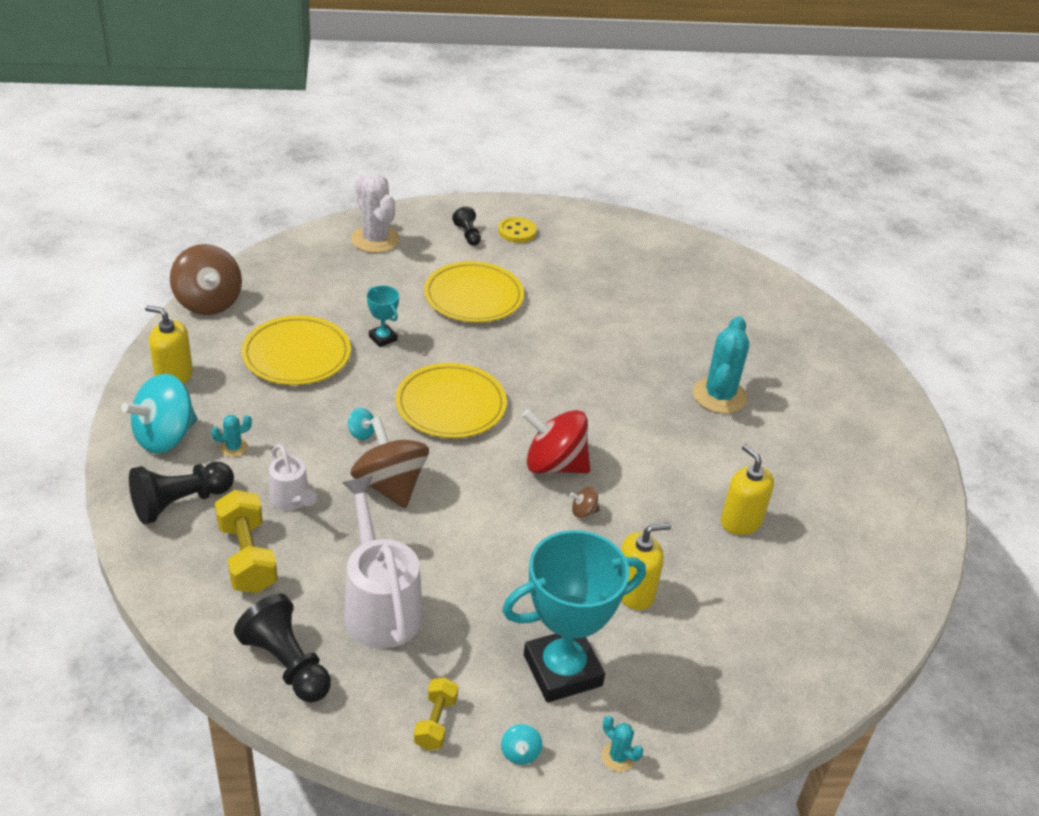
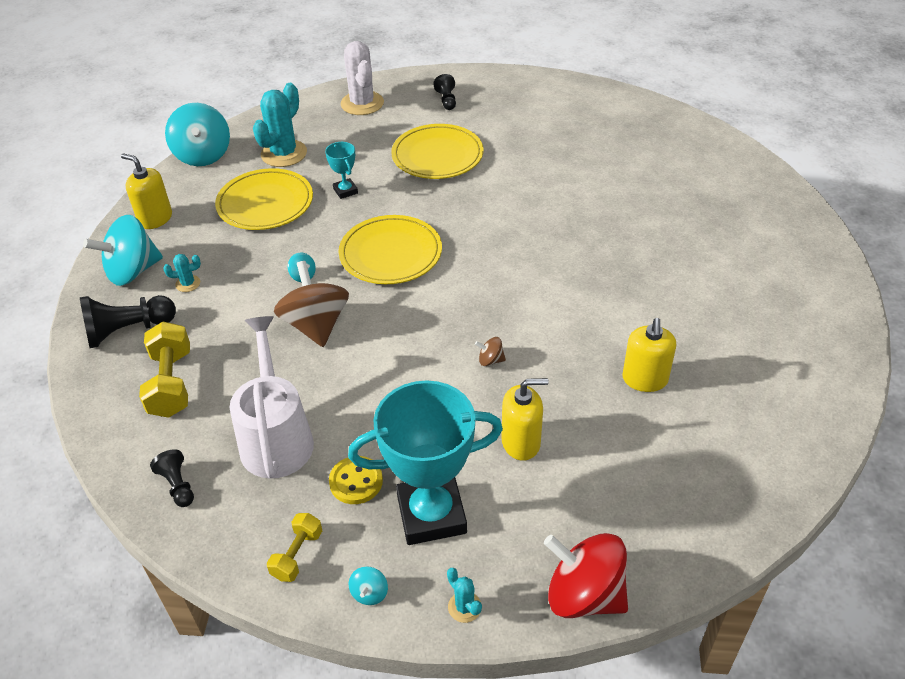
camera: 15 degrees right, 5 degrees up
(208, 302) = (203, 155): brown spinning top -> turquoise spinning top
(287, 664) = (177, 485): black pawn -> black pawn, size x0.56
(292, 501) = (224, 334): white watering can -> none
(517, 231) = (492, 98): yellow button -> yellow button (356, 481)
(554, 465) = (473, 314): red spinning top -> red spinning top (584, 595)
(719, 396) = (651, 255): turquoise cactus -> turquoise cactus (284, 153)
(741, 521) = (645, 379): yellow soap dispenser -> yellow soap dispenser turned 150 degrees counterclockwise

